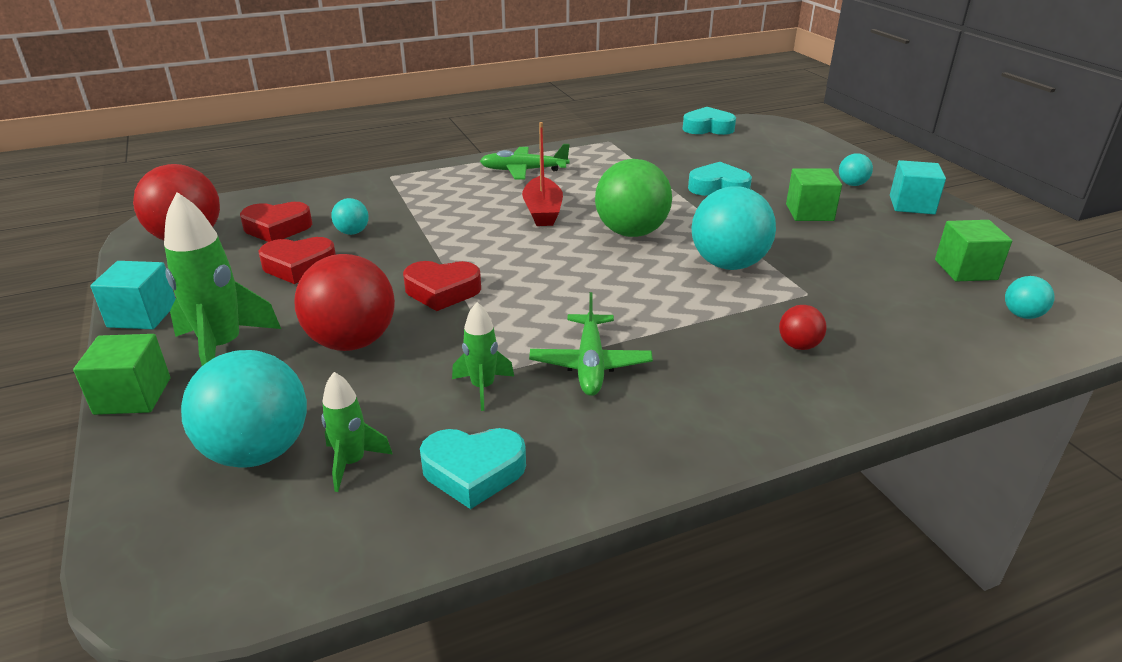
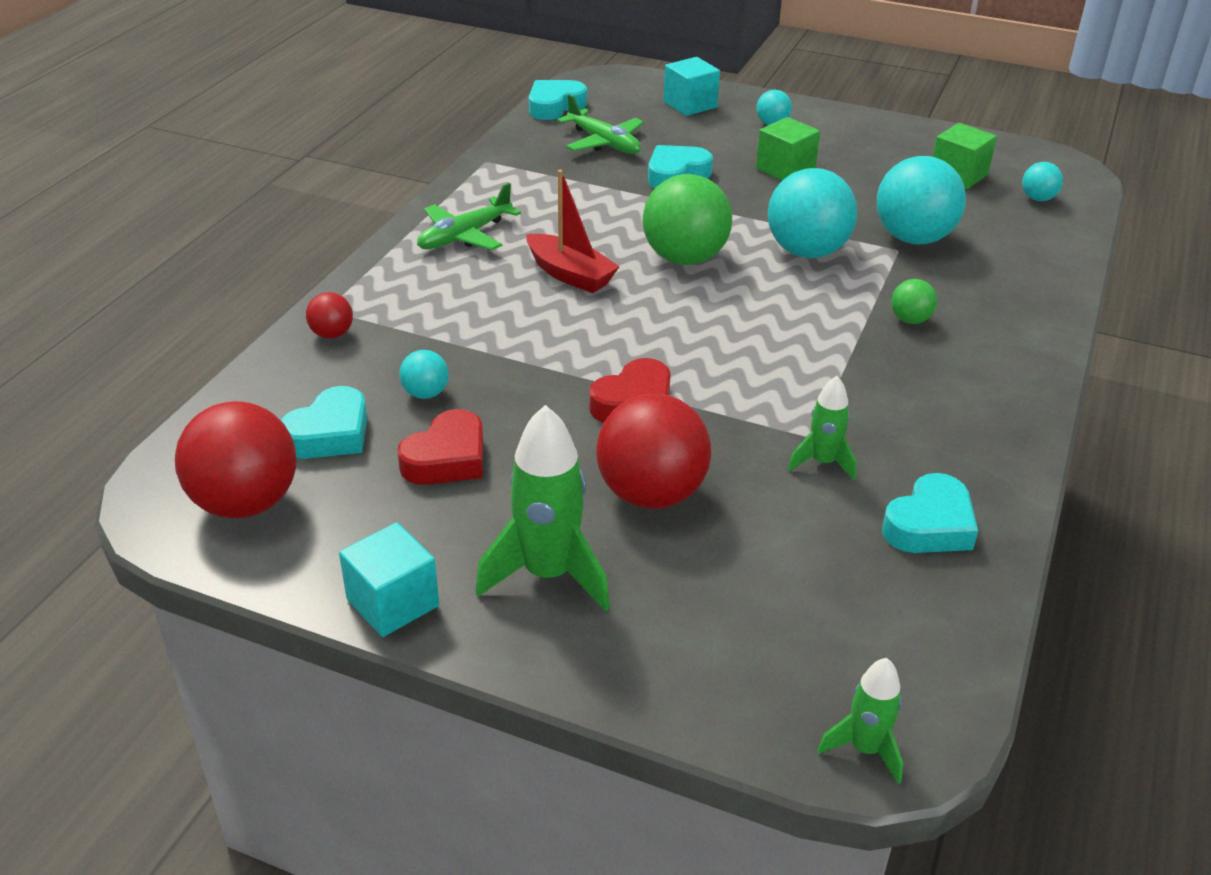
camera: 45 degrees left, 5 degrees up
(133, 396) = (561, 667): green cube -> none
(258, 451) = (763, 624): turquoise ball -> turquoise ball (913, 238)
(277, 228) = (330, 434): red heart -> turquoise heart
(352, 463) = (844, 579): green rocket -> green rocket (865, 749)
(590, 363) = (858, 395): green plane -> green plane (603, 142)
(727, 340) = (910, 320): none -> green ball
(798, 345) = (957, 298): red ball -> red ball (332, 334)
(911, 205) = (842, 127): turquoise cube -> turquoise cube (690, 104)

